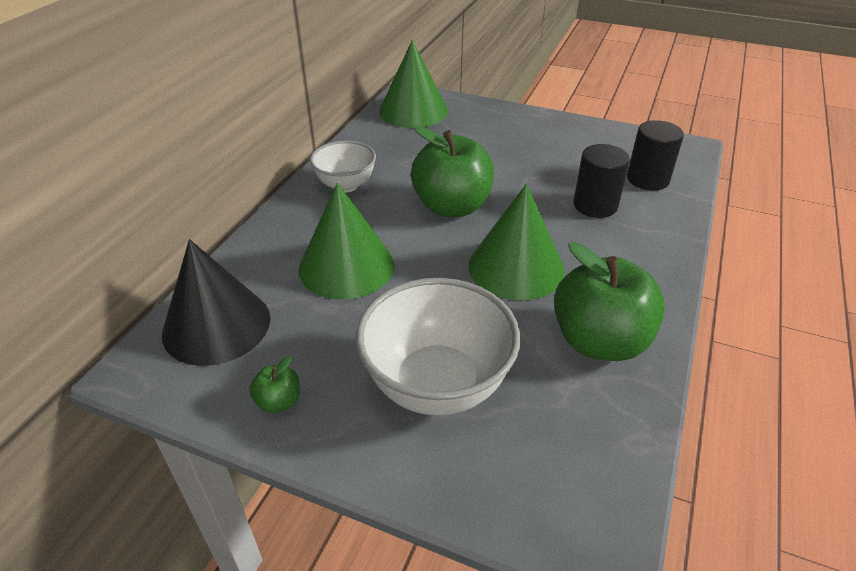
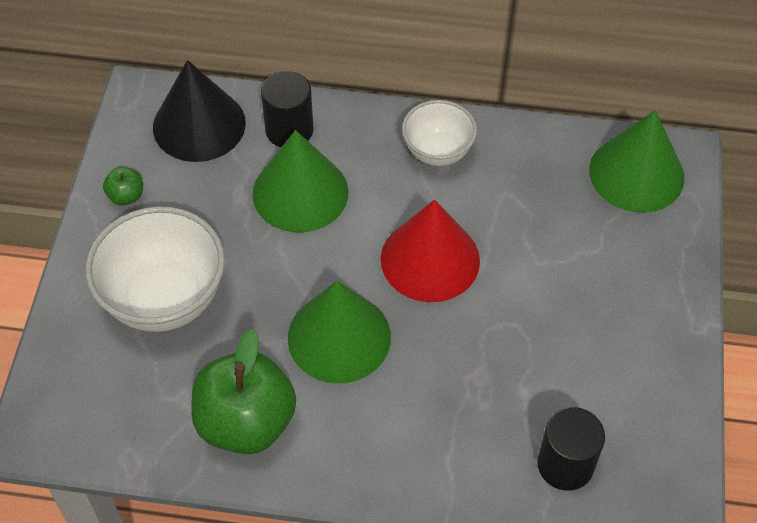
camera: 75 degrees right, 15 degrees up
(452, 206) = (430, 259): green apple -> red cone
(595, 205) = (482, 405): black cylinder -> black cylinder (289, 130)

